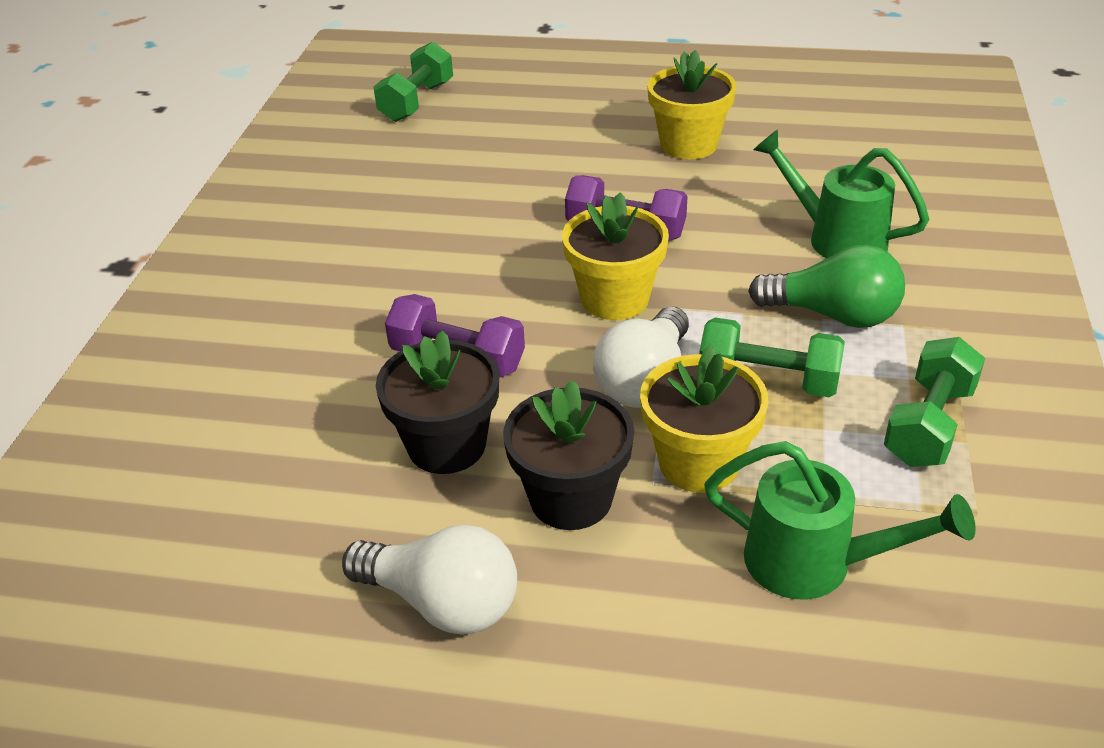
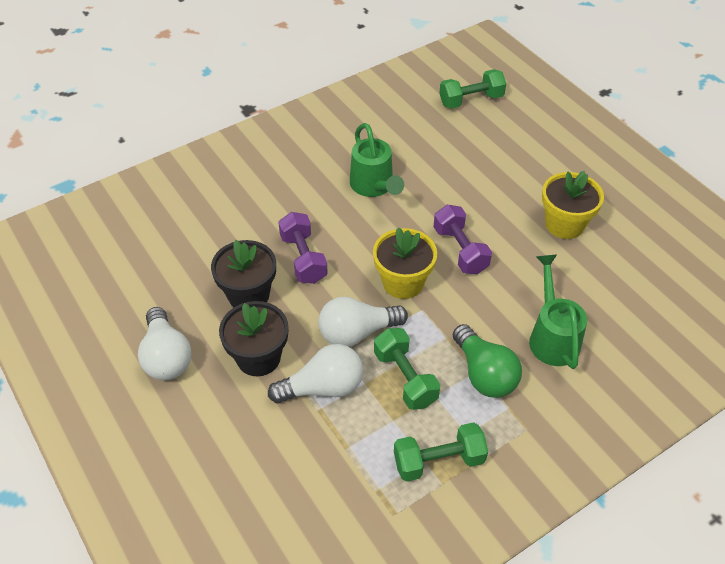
camera: 45 degrees right, 10 degrees up
(699, 463) = (323, 387): yellow flower pot -> white light bulb
(813, 563) = (301, 468): green watering can -> green watering can (374, 186)

